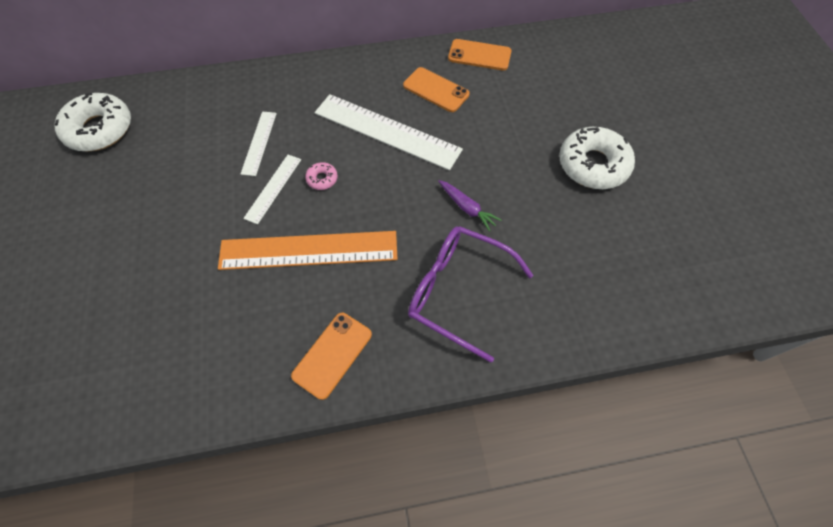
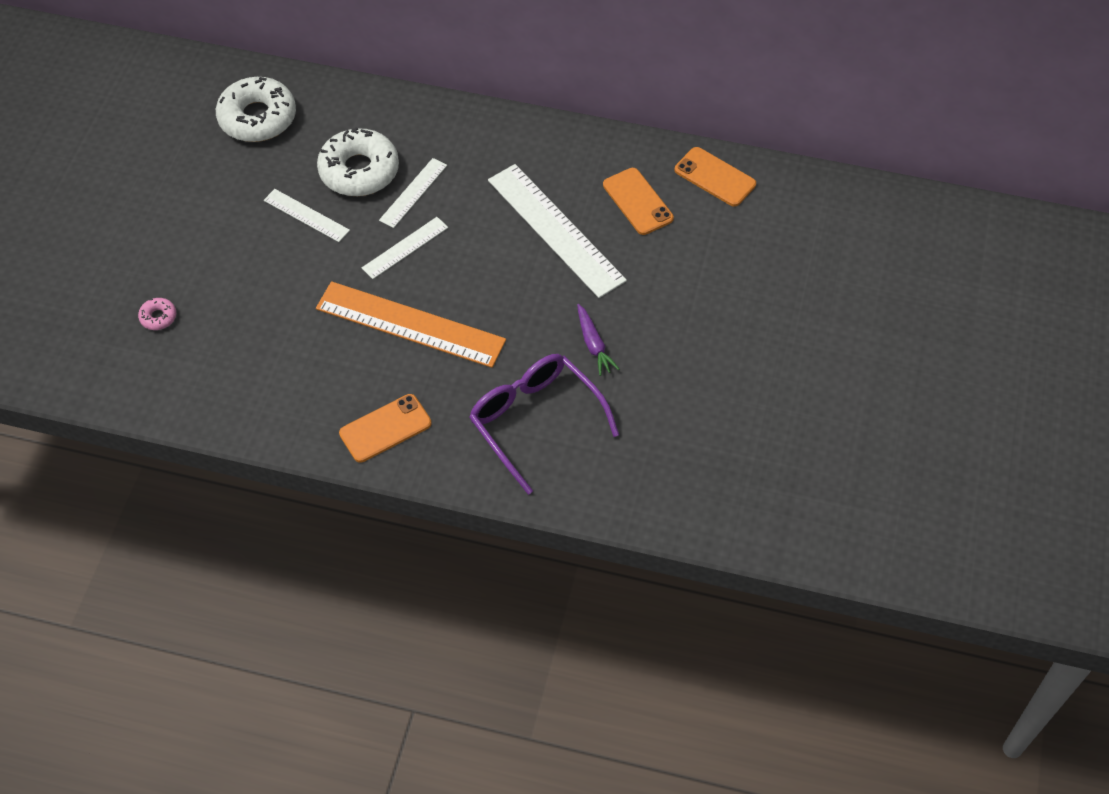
camera: 25 degrees right, 5 degrees down
(175, 192) = (306, 215): none -> white ruler
(322, 179) = (459, 257): pink donut -> pink donut (158, 317)
(593, 165) = (762, 352): white donut -> white donut (359, 171)

